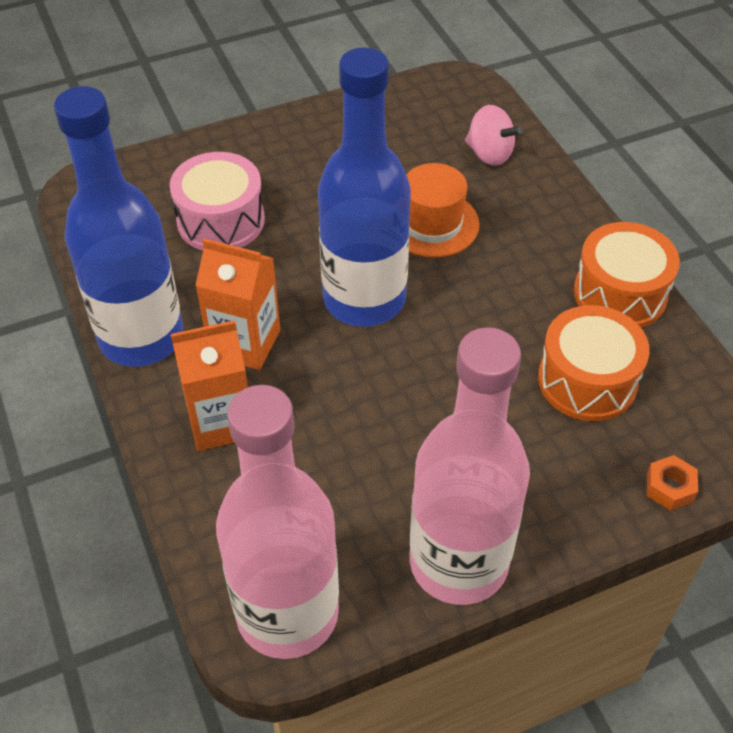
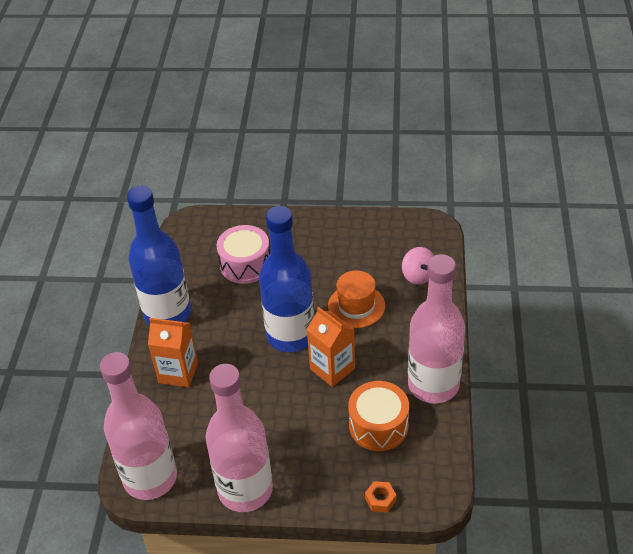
camera: 30 degrees right, 5 degrees down
(245, 343) = (215, 336): orange carton -> orange carton (332, 369)
(620, 293) = (433, 385): orange drum -> pink bottle

